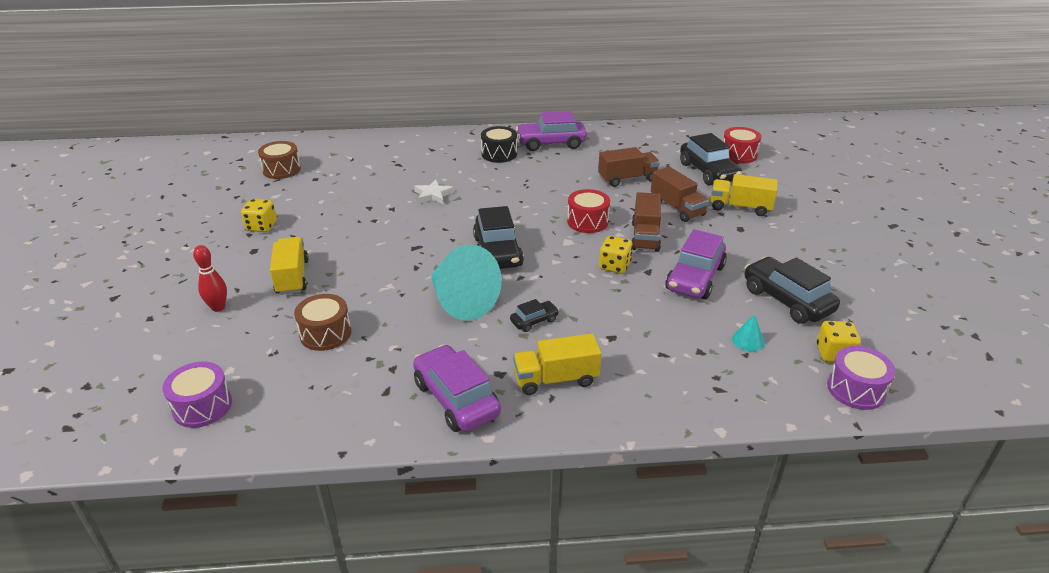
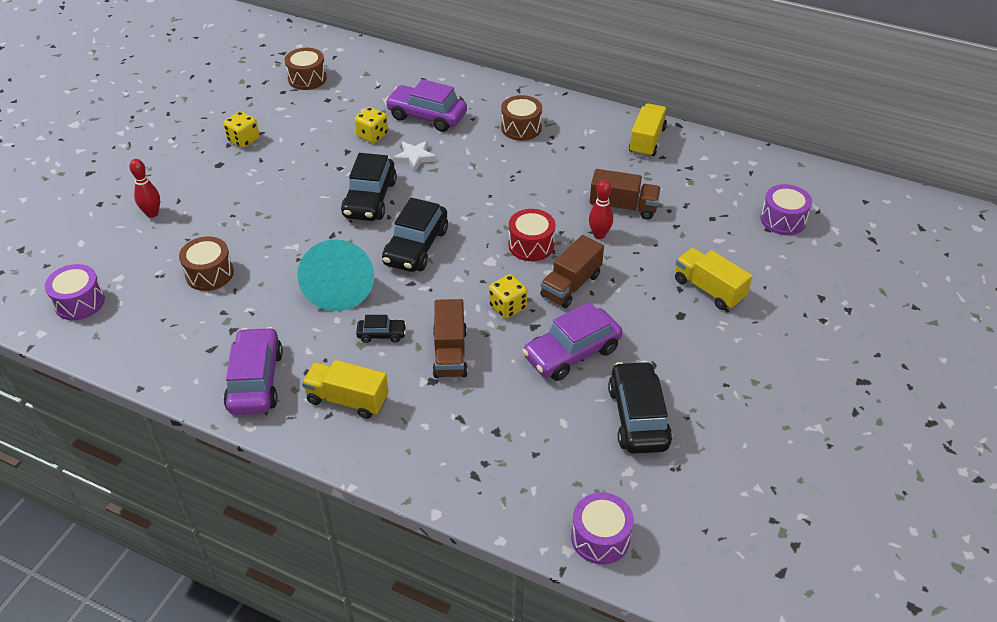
camera: 30 degrees right, 10 degrees up
(292, 277) = (227, 205): yellow truck -> yellow truck (647, 141)
(499, 154) = (521, 128): black drum -> brown drum
(551, 143) = (587, 132): purple car -> purple car (427, 116)
(629, 200) = (599, 235): none -> red bowling pin
(677, 208) = (638, 264): brown truck -> brown truck (450, 353)
(708, 172) = (722, 230): black car -> black car (370, 199)
(738, 155) = (783, 220): red drum -> purple drum
(748, 341) = (552, 441): turquoise cone -> none
(834, 354) = (620, 493): yellow dice -> yellow dice (372, 135)

